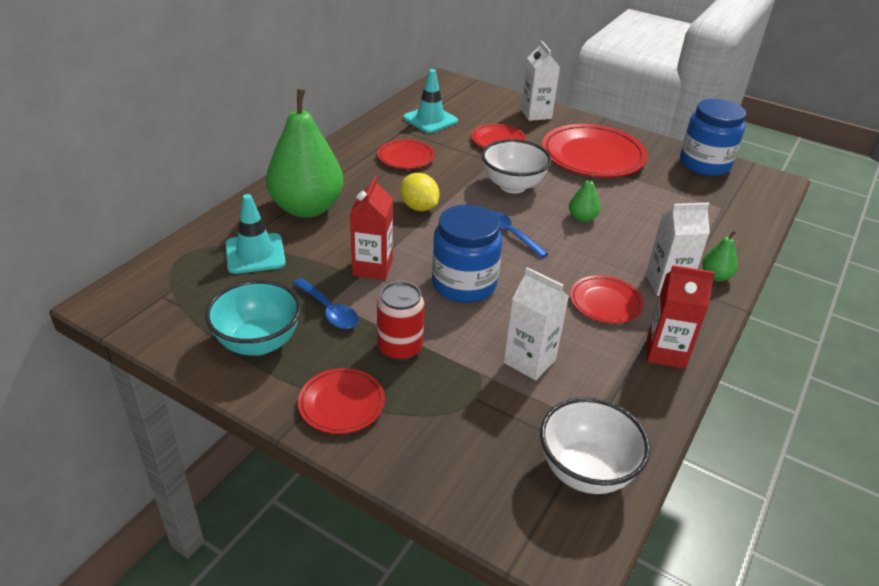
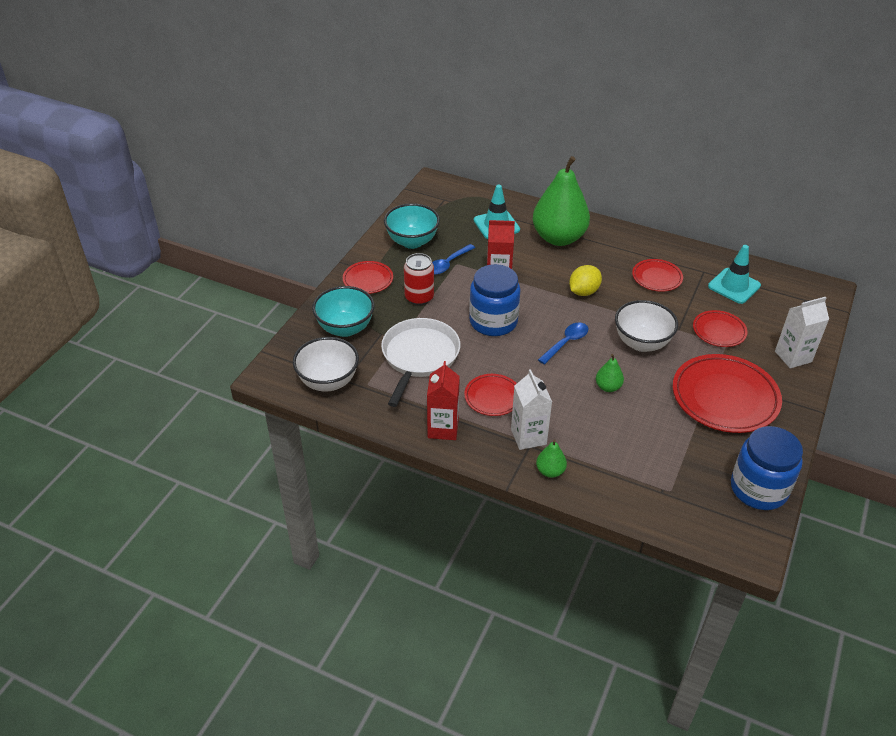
camera: 85 degrees right, 5 degrees up
(459, 442) = (345, 328): none -> turquoise bowl
(529, 361) = (419, 356): white carton -> white pan

